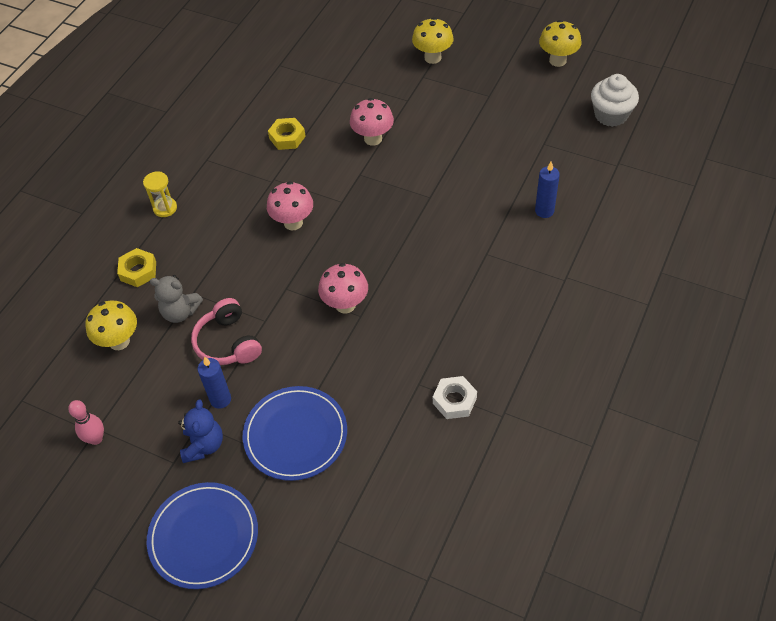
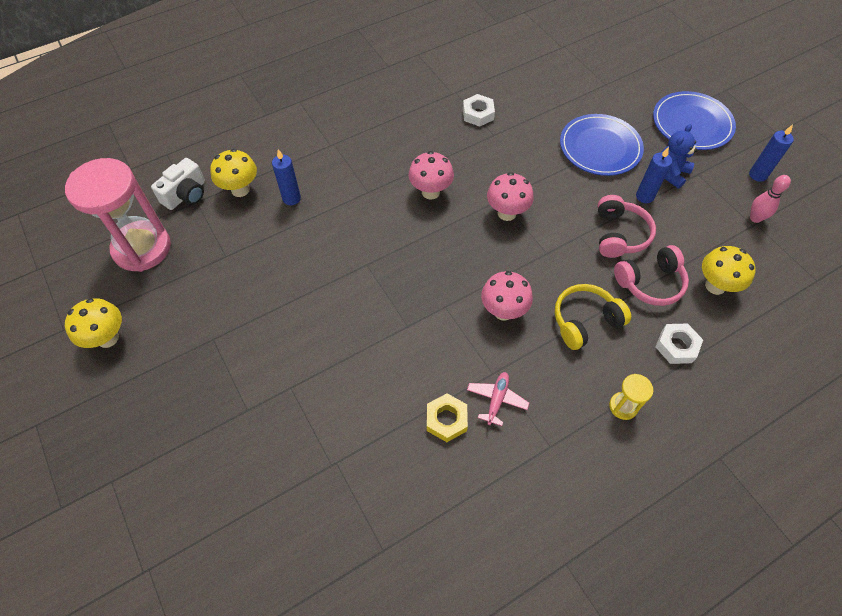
camera: 150 degrees left, 5 degrees up
(104, 500) = (757, 175): none -> blue candle
(138, 271) = (676, 346): yellow nut -> white nut
(180, 312) = (650, 282): grey teddy bear -> pink headphones
(222, 250) = (585, 321): none -> yellow headphones
(260, 165) = (497, 399): none -> pink plane
(373, 139) = (363, 360): pink mushroom -> pink mushroom (430, 192)
(432, 57) = (212, 431): yellow mushroom -> yellow mushroom (240, 190)
(611, 115) = (142, 248): white cupcake -> pink hourglass
(632, 165) = (186, 194): none -> white camera

